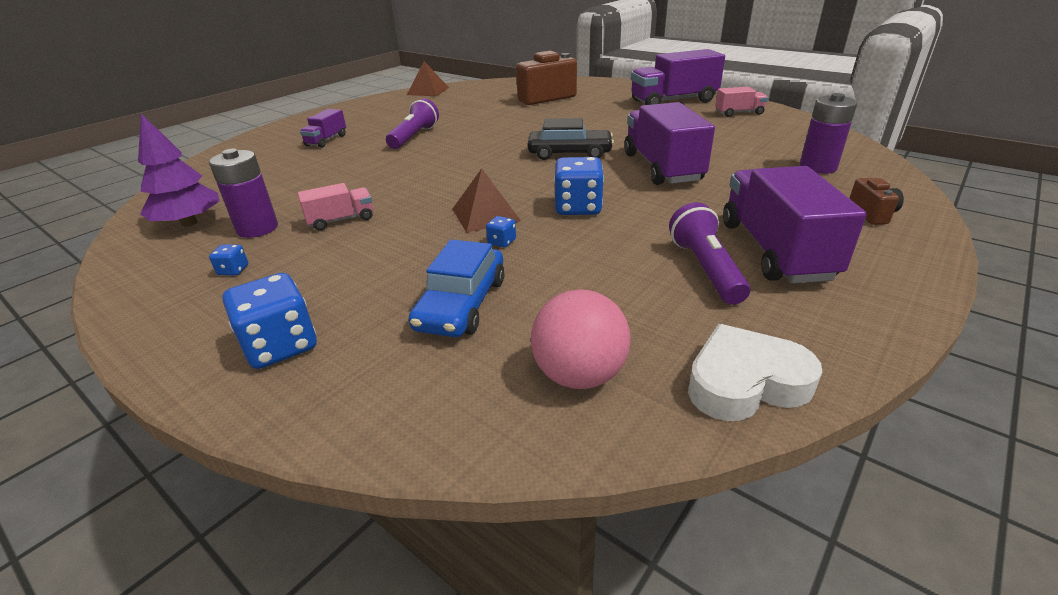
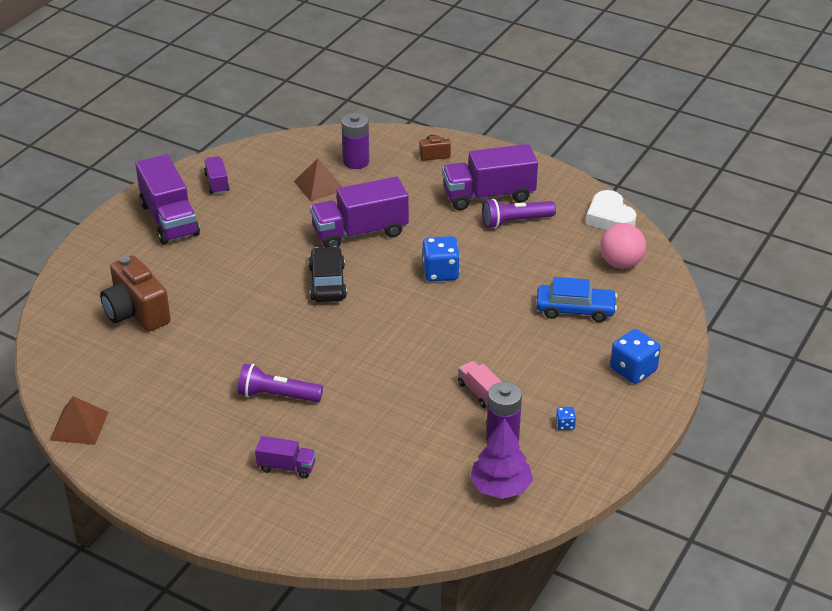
camera: 100 degrees left, 5 degrees up
(485, 215) = (459, 316): brown pyramid -> brown pyramid (319, 185)
(502, 242) = (499, 303): blue dice -> none
(739, 113) = (217, 183): pink truck -> purple truck

